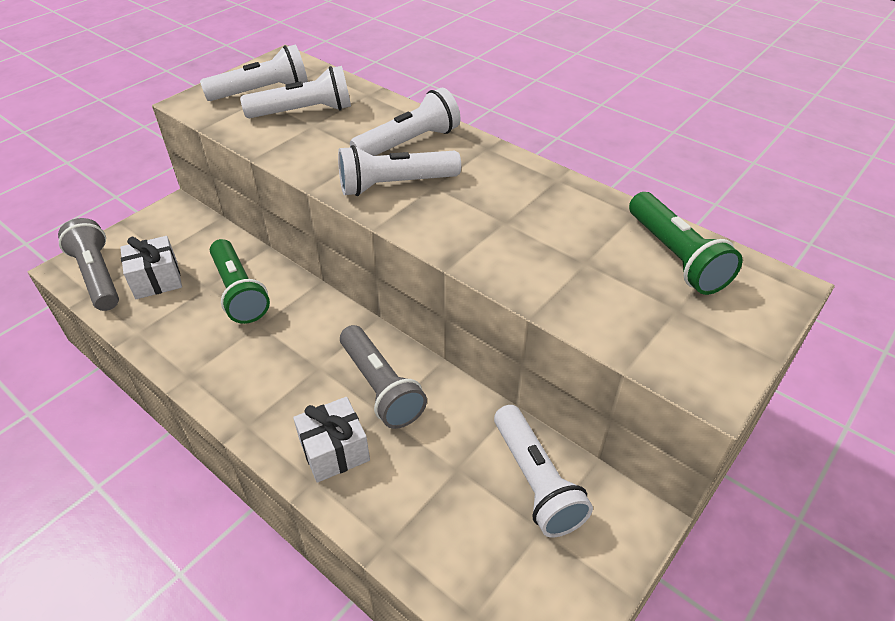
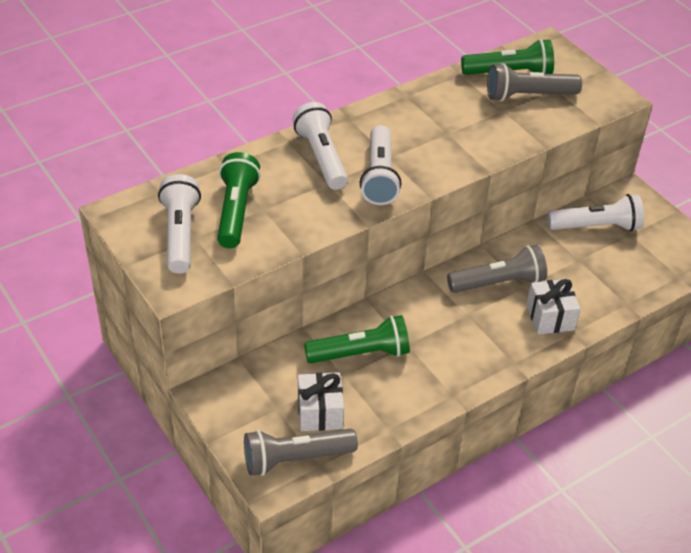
camera: 75 degrees left, 0 degrees up
(304, 112) = (236, 211): white flashlight -> green flashlight
(637, 282) = (528, 95): none -> grey flashlight

